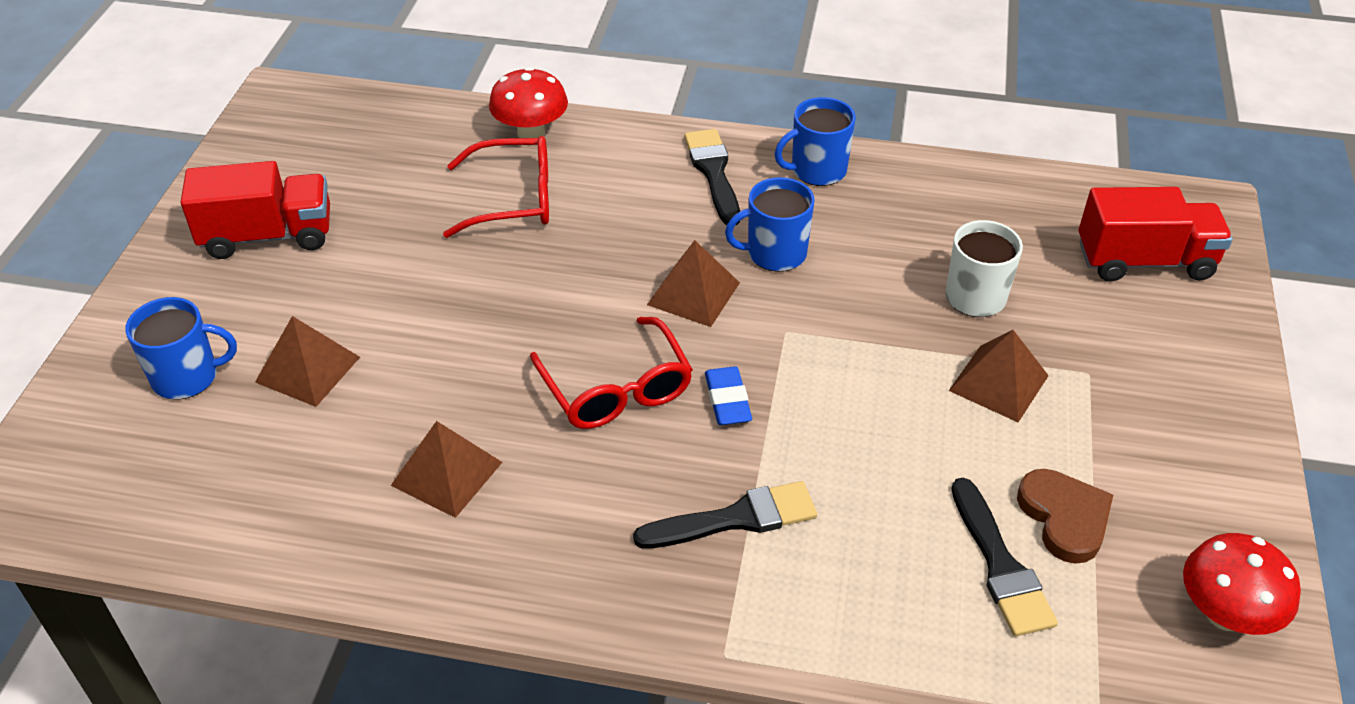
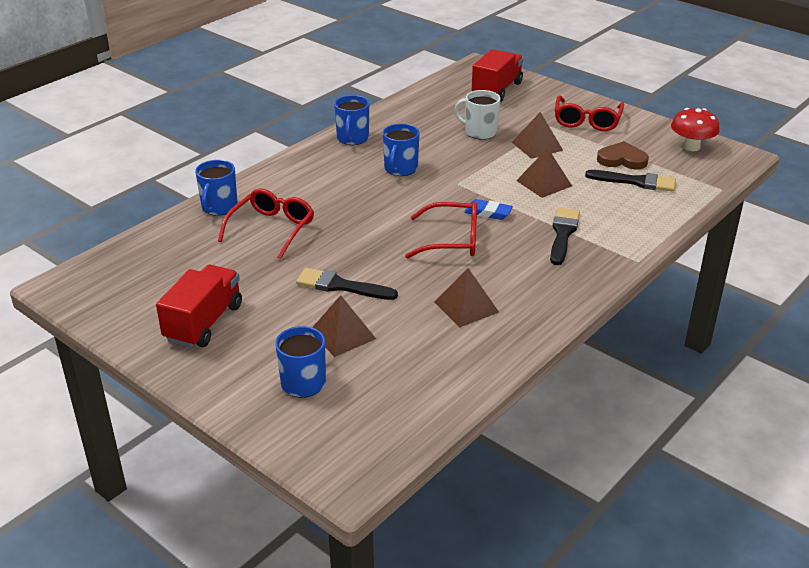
camera: 60 degrees left, 10 degrees down
(531, 132) = (219, 207): red mushroom -> blue mug
(694, 293) = (406, 199): brown pyramid -> brown pyramid (544, 183)
(713, 172) = (321, 165): black brush -> black brush (341, 286)
(1160, 418) = (587, 121): none -> red glasses

